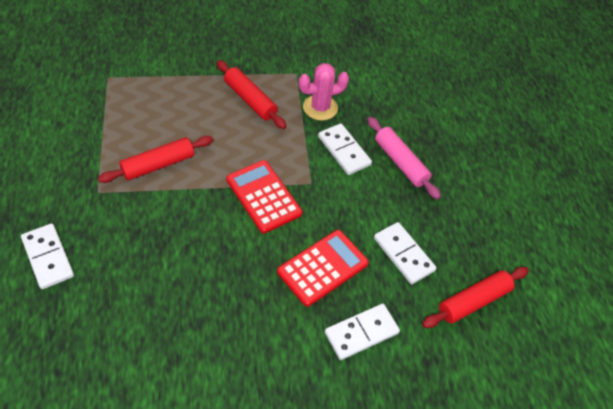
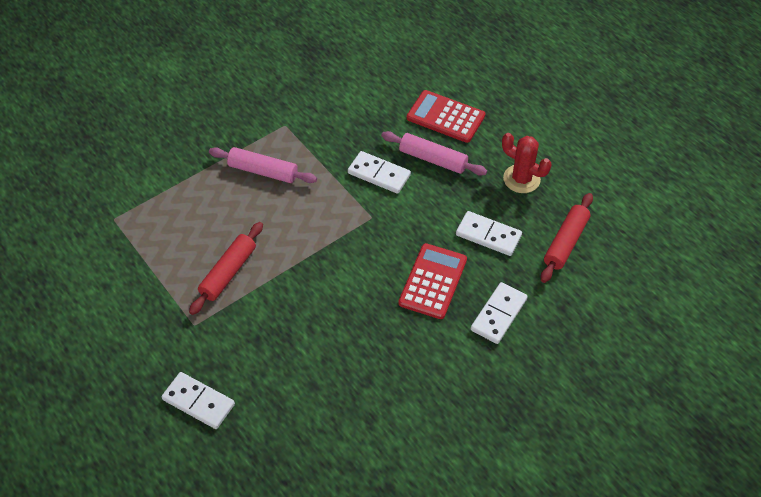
camera: 25 degrees left, 0 degrees up
(250, 100) = (263, 171): red rolling pin -> pink rolling pin
(263, 196) = (341, 250): red calculator -> red calculator (445, 117)
(320, 107) = (330, 146): pink cactus -> none
(470, 221) = (521, 179): none -> red cactus

